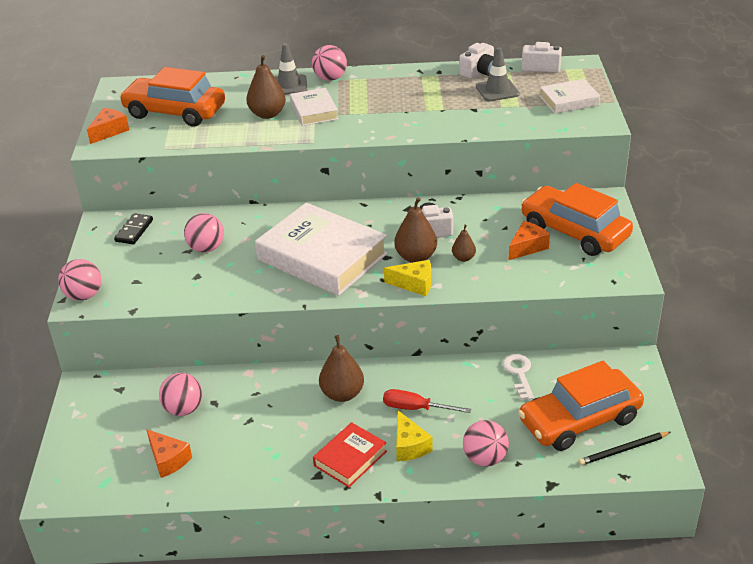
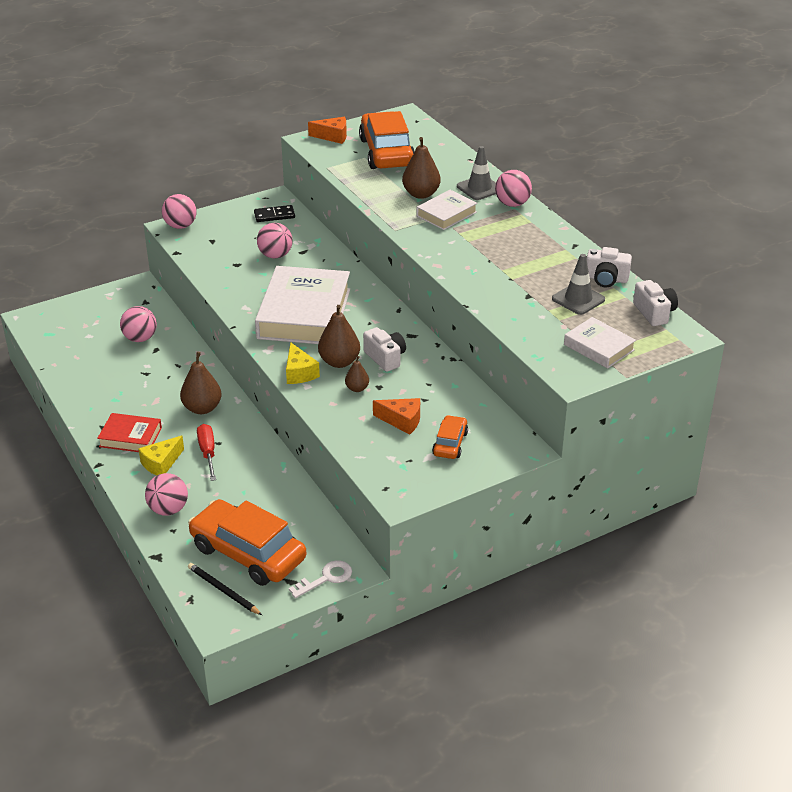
camera: 60 degrees right, 0 degrees up
(168, 460) = (84, 352): orange cheese -> none
(519, 373) = (289, 499): white key -> white key (326, 578)
(574, 232) = (450, 443): orange car -> orange car, size x0.49

